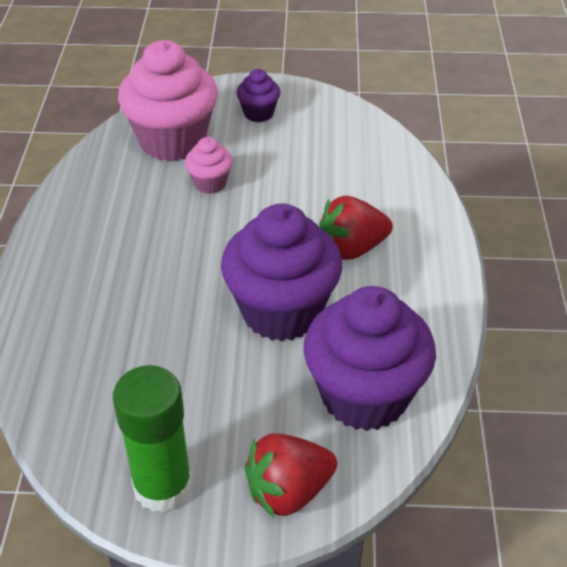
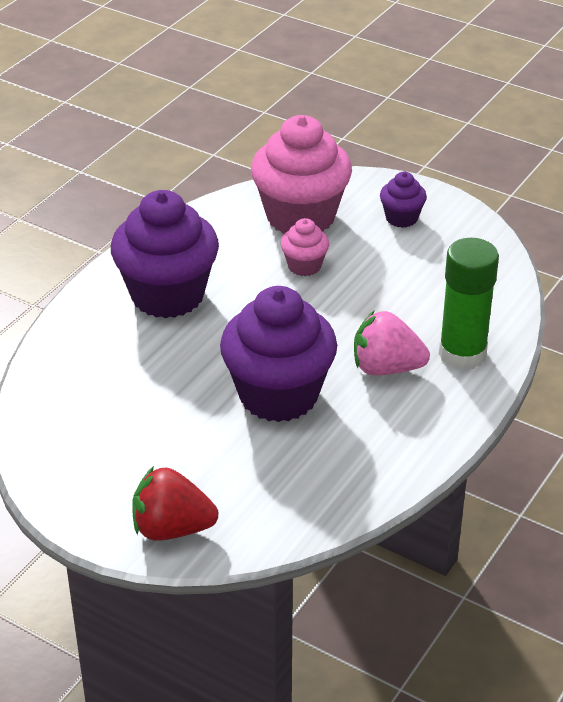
camera: 30 degrees right, 5 degrees down
(163, 486) = (80, 484): green glue stick -> green glue stick (462, 354)
(352, 248) = (386, 368): red strawberry -> pink strawberry
(364, 396) = (293, 488): purple cupcake -> purple cupcake (167, 295)

